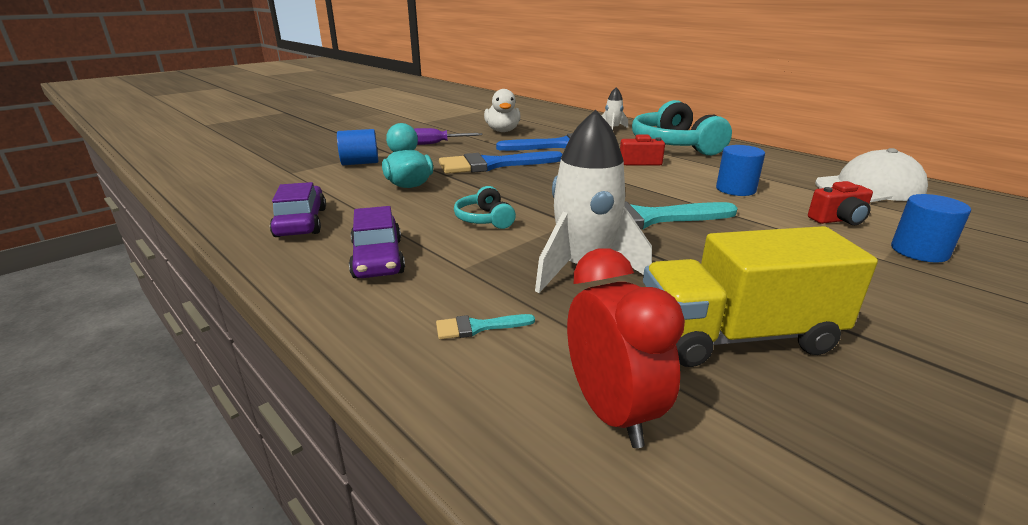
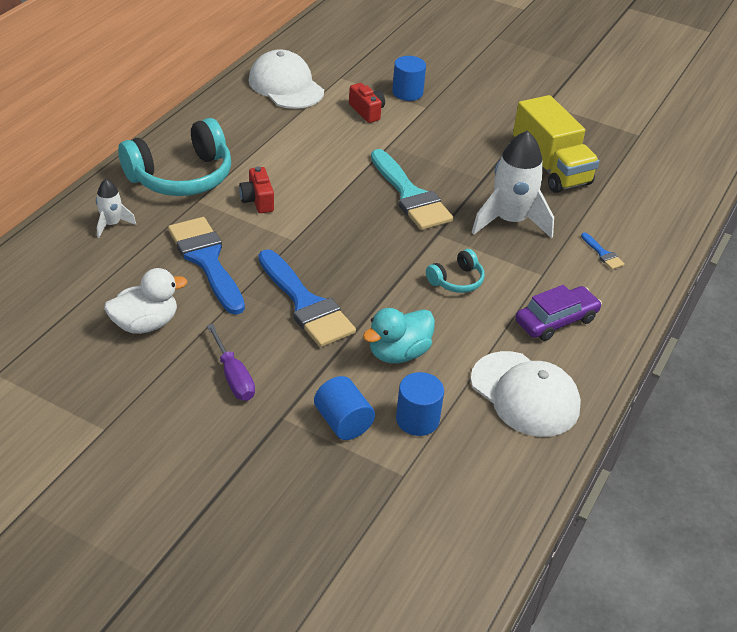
camera: 110 degrees left, 15 degrees up
(301, 222) = (525, 394): purple car -> white cap
(478, 327) = (603, 254): turquoise brush -> blue brush
(611, 412) = (633, 204): red clock -> none
(735, 189) = (319, 149): blue cylinder -> blue cylinder (417, 419)

